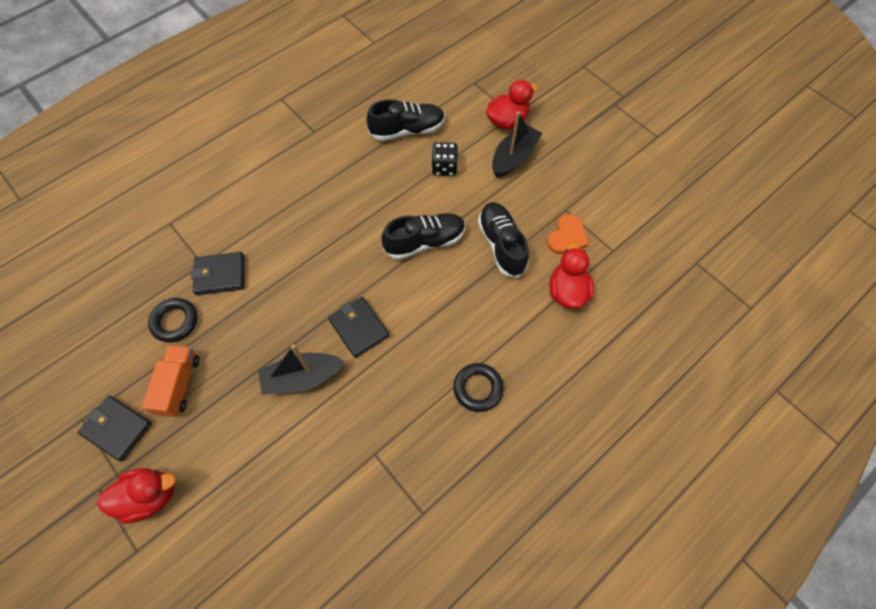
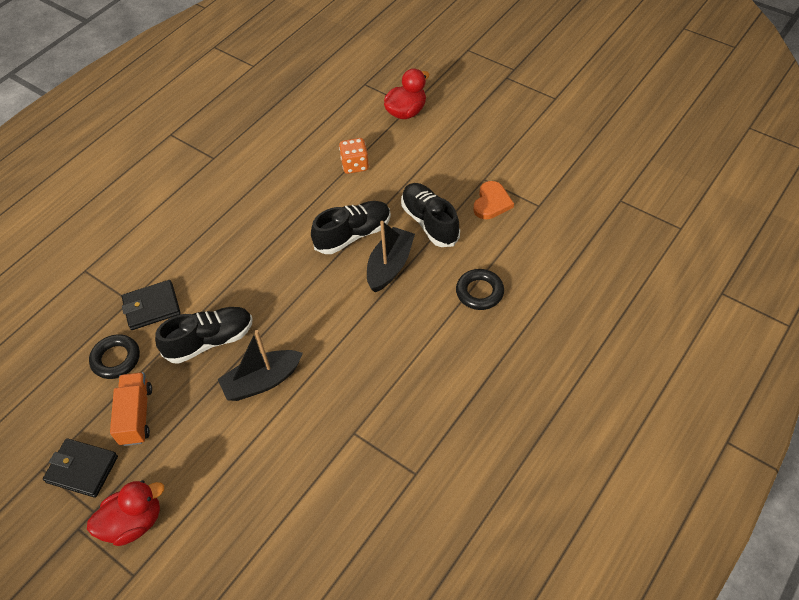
camera: 10 degrees left, 10 degrees down
(359, 328) = (308, 325): black wallet -> none
(407, 130) = (308, 139): black shoe -> black shoe (210, 341)
(444, 167) = (355, 165): black dice -> orange dice
(478, 388) = (440, 353): black ring -> black ring (479, 292)
(514, 157) = (421, 143): black boat -> black boat (390, 266)
(567, 291) = (504, 250): red duck -> none

